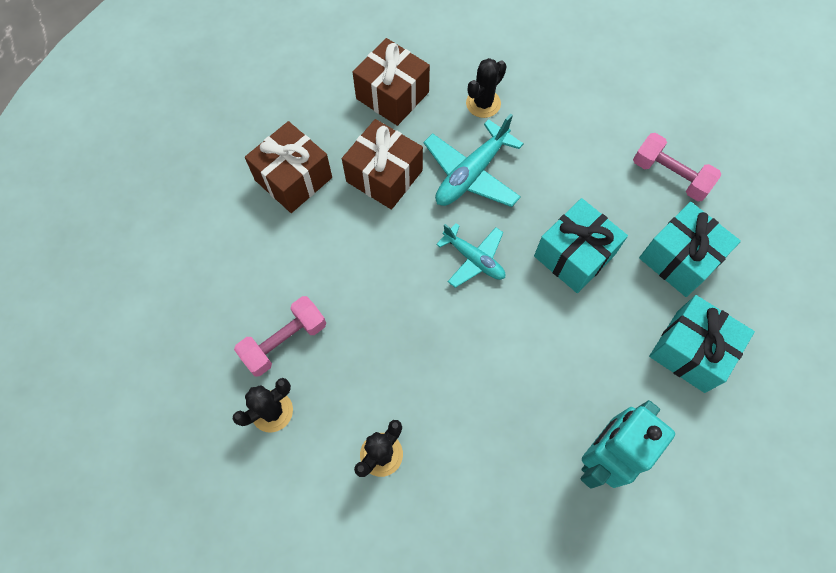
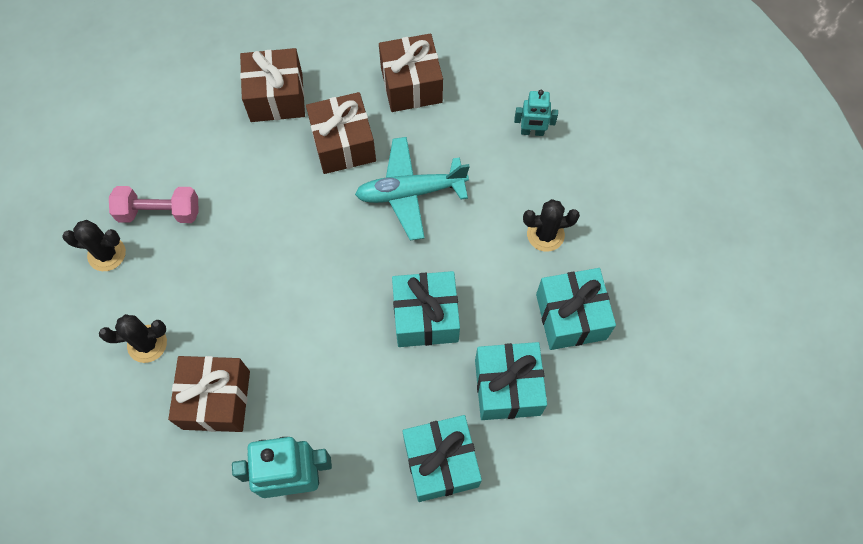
camera: 40 degrees right, 0 degrees up
(474, 259) = (347, 259): turquoise plane -> none
(482, 449) = (216, 400): none -> brown gift
(483, 103) = (476, 143): black cactus -> black cactus (545, 234)
(514, 67) = (532, 132): none -> turquoise robot
(670, 176) = (571, 316): pink dumbbell -> turquoise gift

